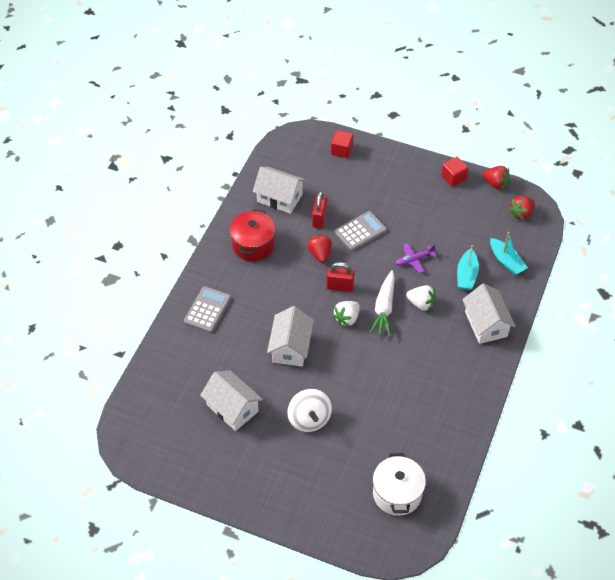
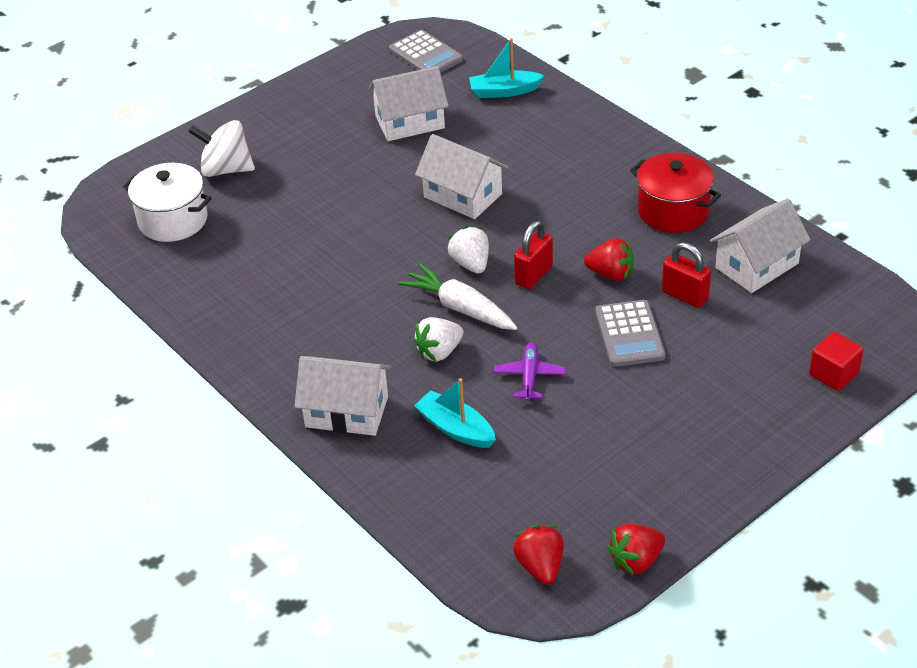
camera: 120 degrees right, 10 degrees down
(207, 310) = (581, 139): grey calculator -> grey calculator (426, 55)
(309, 419) = (340, 180): white spinning top -> white spinning top (226, 169)
(453, 178) = (685, 503): red cube -> none
(506, 261) = (448, 493): turquoise boat -> turquoise boat (504, 91)

